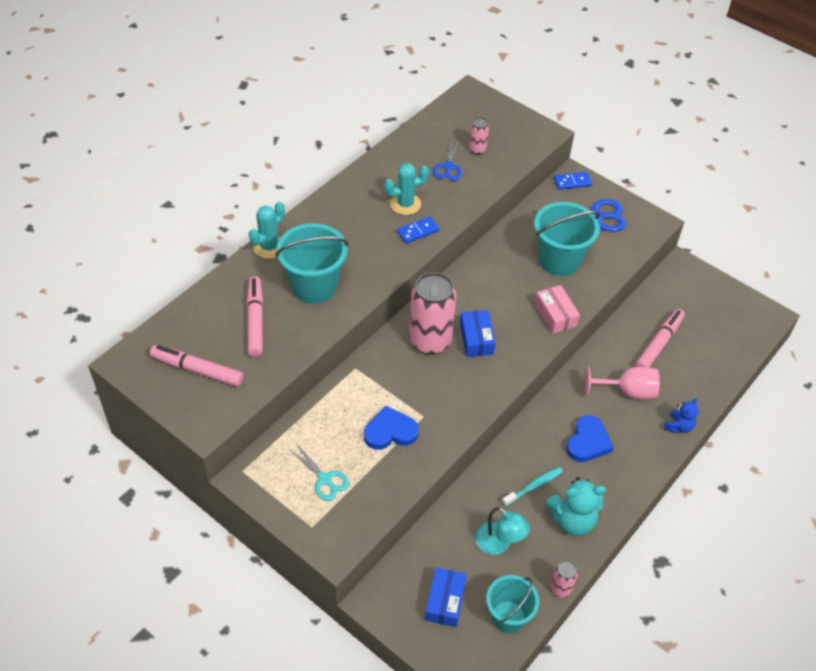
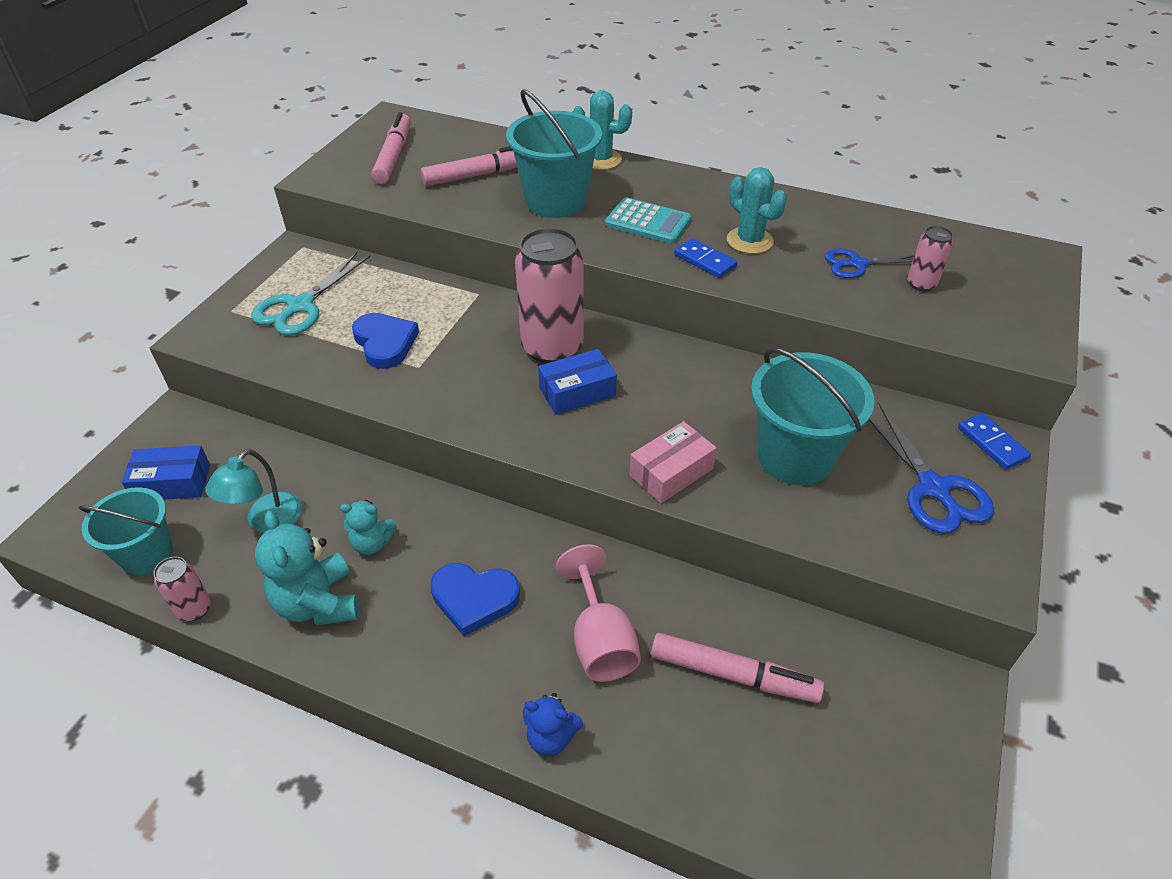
camera: 75 degrees right, 5 degrees down
(324, 479) = (300, 306): turquoise scissors -> turquoise scissors, size x1.50
(362, 245) = (648, 222): none -> turquoise calculator
(533, 486) = (372, 543): turquoise toothbrush -> turquoise teddy bear

